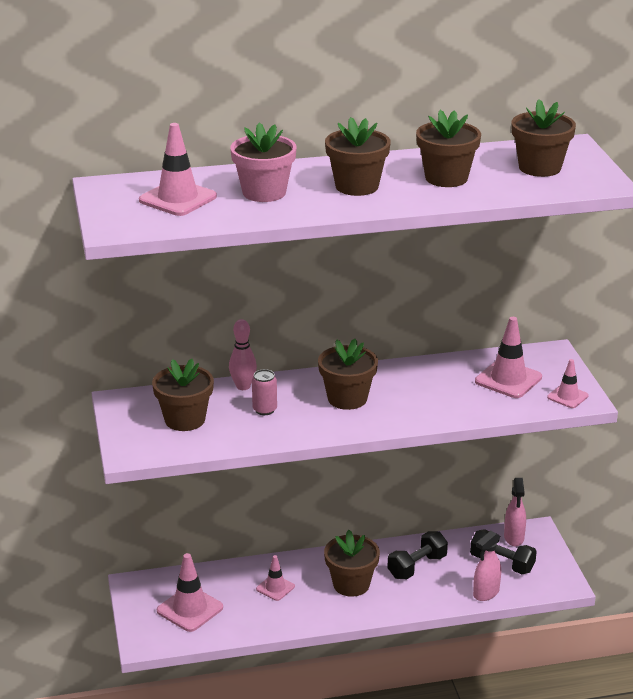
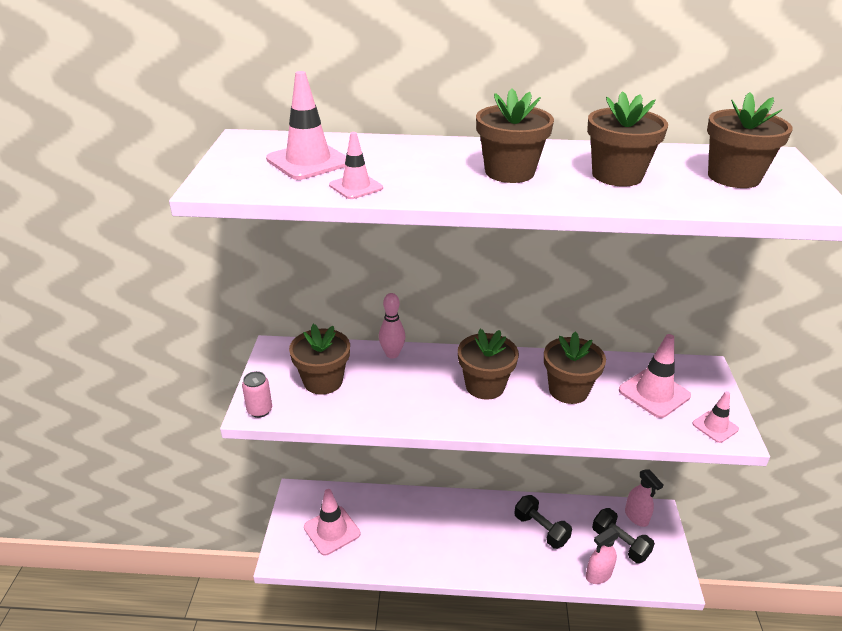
camera: 15 degrees right, 5 degrees up
(264, 192) = (403, 166): pink flower pot -> none
(264, 410) = (401, 384): pink can -> pink can (260, 410)
(275, 588) = (411, 524): pink traffic cone -> pink traffic cone (356, 187)
(351, 584) = (477, 536): brown flower pot -> brown flower pot (568, 390)
(417, 566) = (541, 529): black dumbbell -> black dumbbell turned 75 degrees clockwise
(514, 538) = (636, 517): pink spray bottle -> pink spray bottle turned 45 degrees counterclockwise

